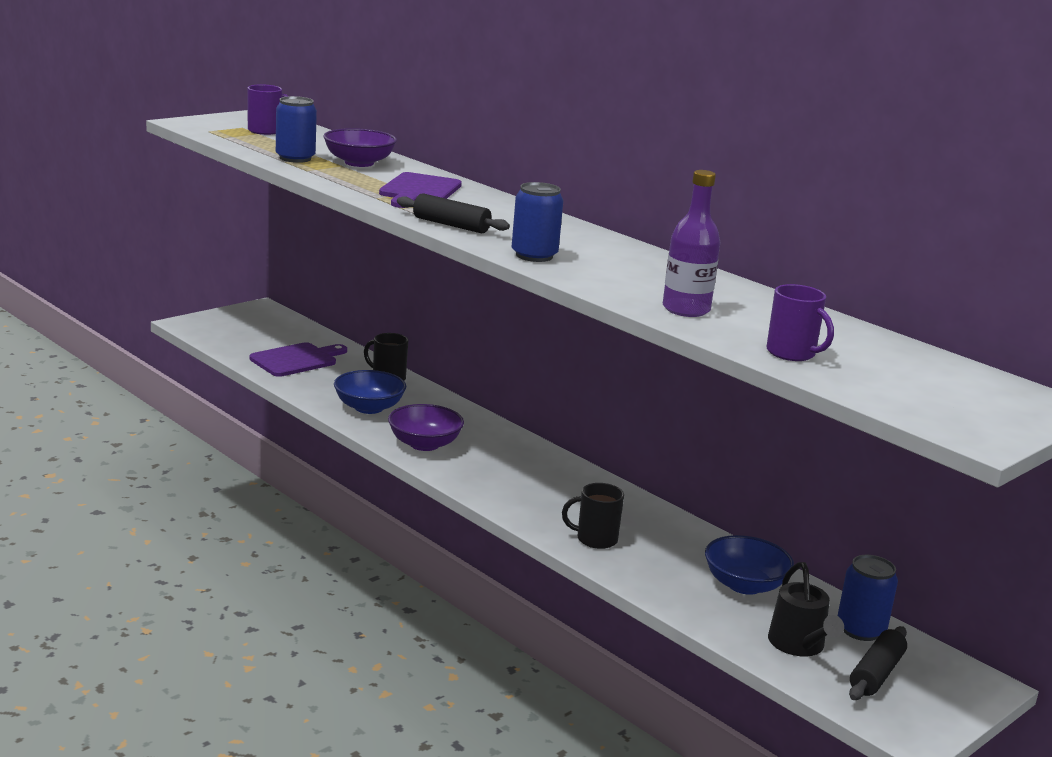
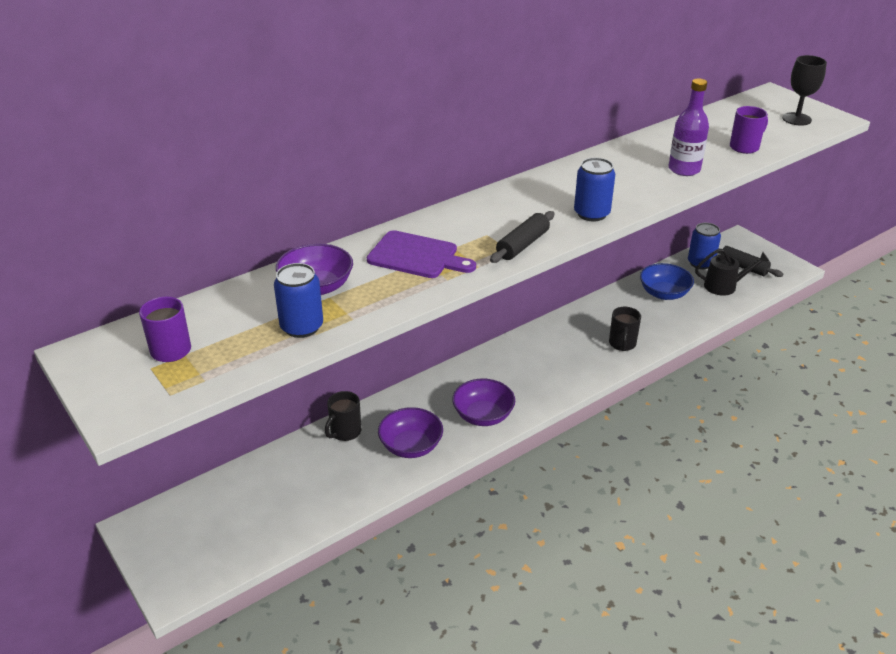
camera: 80 degrees left, 15 degrees up
(297, 360) = (294, 495): purple cutting board -> none
(369, 407) = (411, 446): blue bowl -> purple bowl
(945, 405) = (796, 119): none -> black goblet

